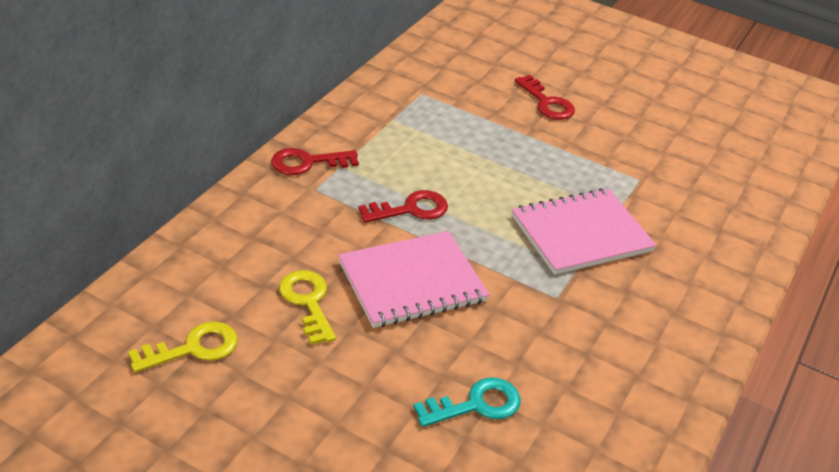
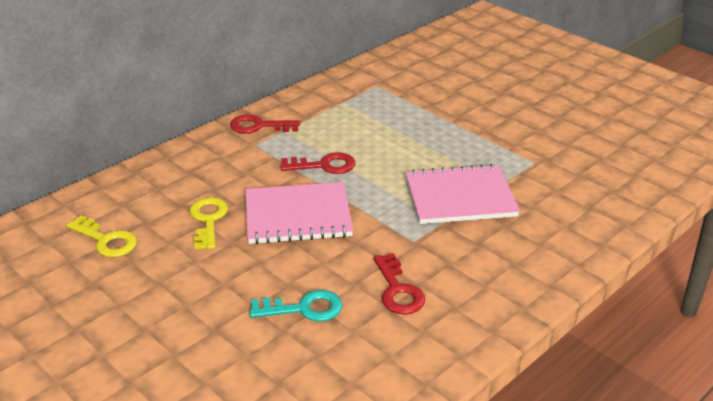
camera: 20 degrees right, 5 degrees down
(193, 348) = (106, 240): yellow key -> yellow key turned 45 degrees clockwise
(547, 103) = (480, 100): red key -> red key (398, 290)

